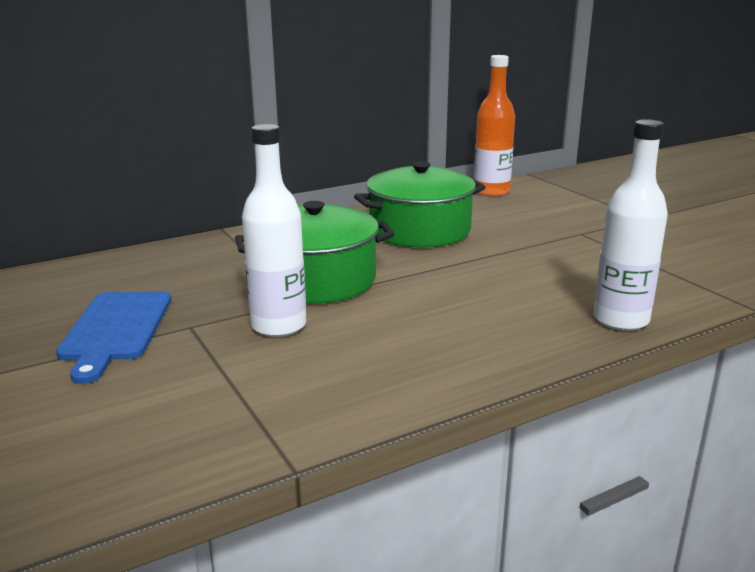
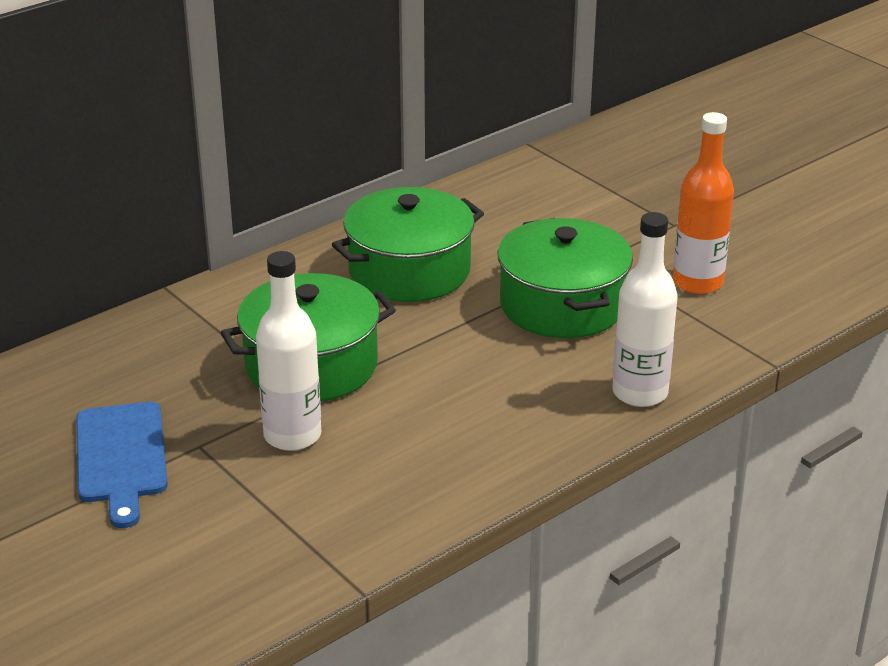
camera: 10 degrees left, 10 degrees up
(491, 192) = (485, 187): orange bottle -> orange bottle (697, 282)
(548, 257) = (562, 305): none -> green pot

